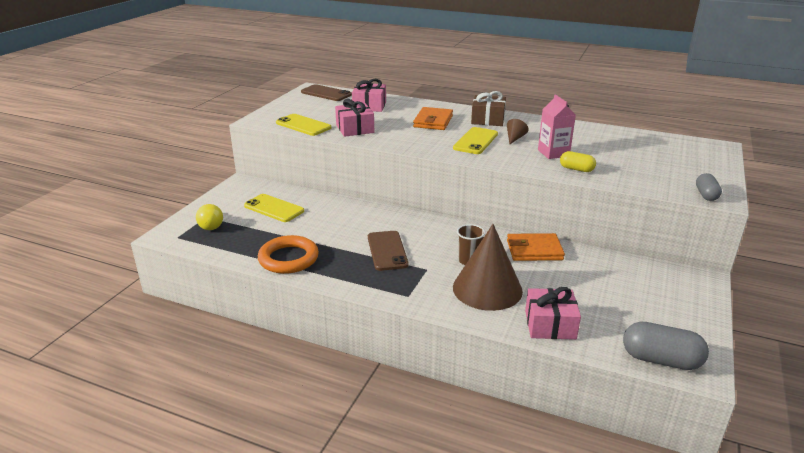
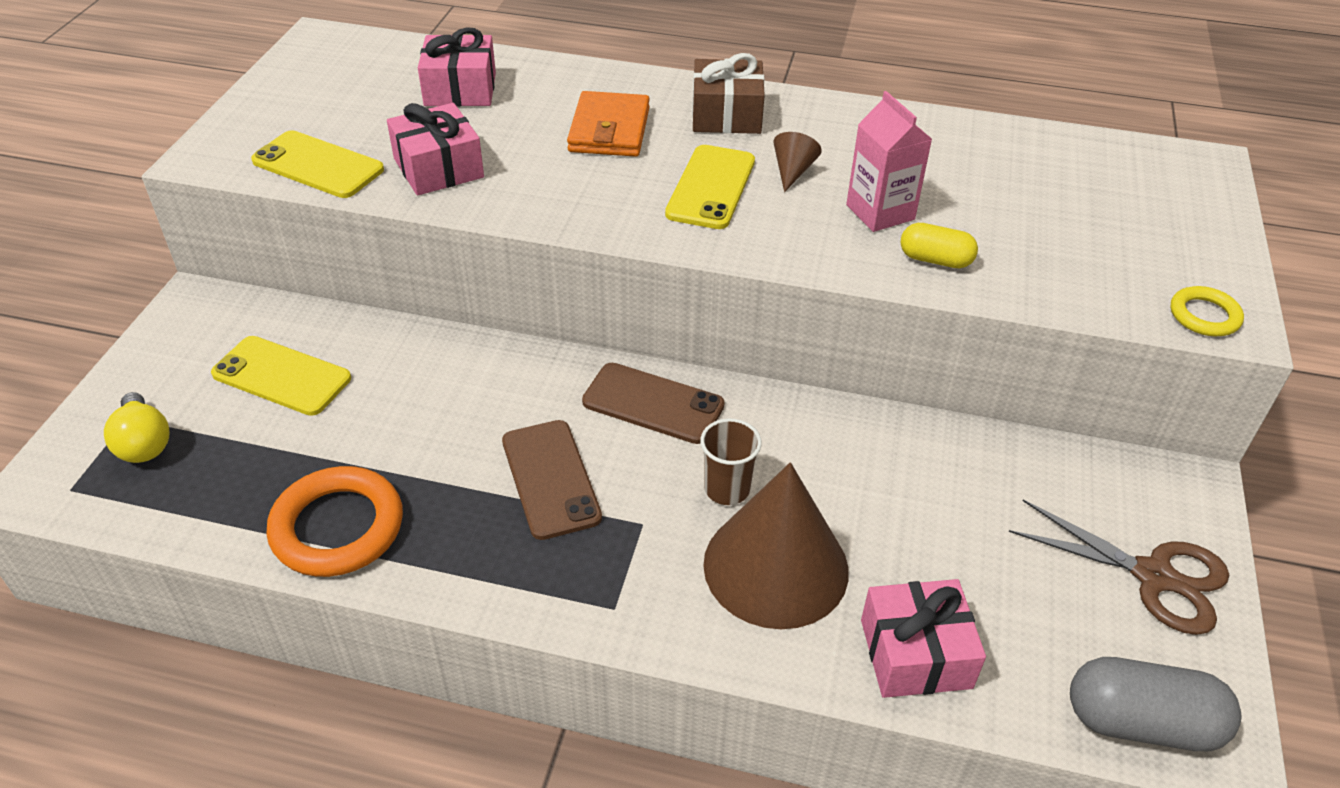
camera: 10 degrees left, 15 degrees up
(326, 93) = (355, 53): brown phone -> brown phone (653, 404)
(534, 250) = (856, 443): orange wallet -> none
(677, 309) = (1153, 576): none -> brown scissors
(706, 195) = (1204, 316): grey capsule -> yellow ring

